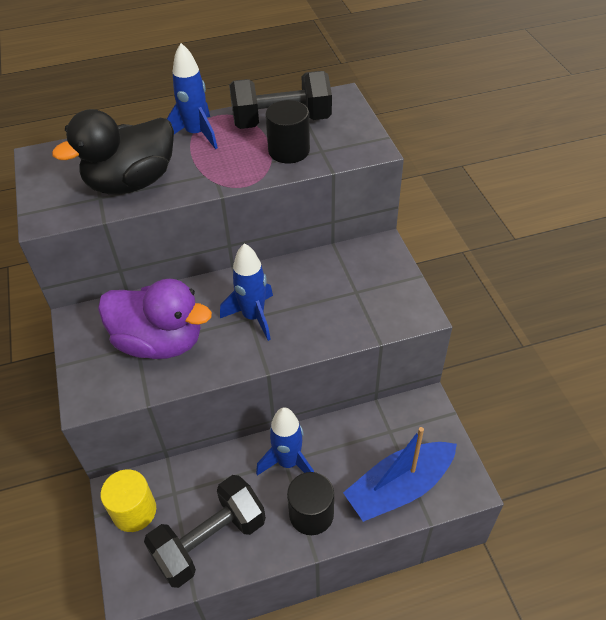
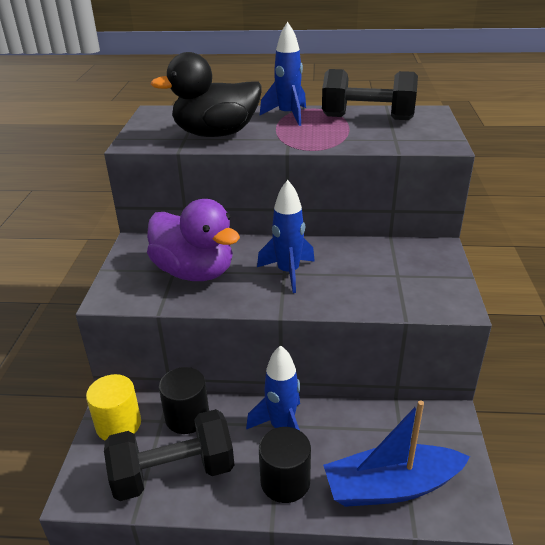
camera: 20 degrees right, 15 degrees down
(289, 151) = (364, 135): black cylinder -> black cylinder (187, 417)

